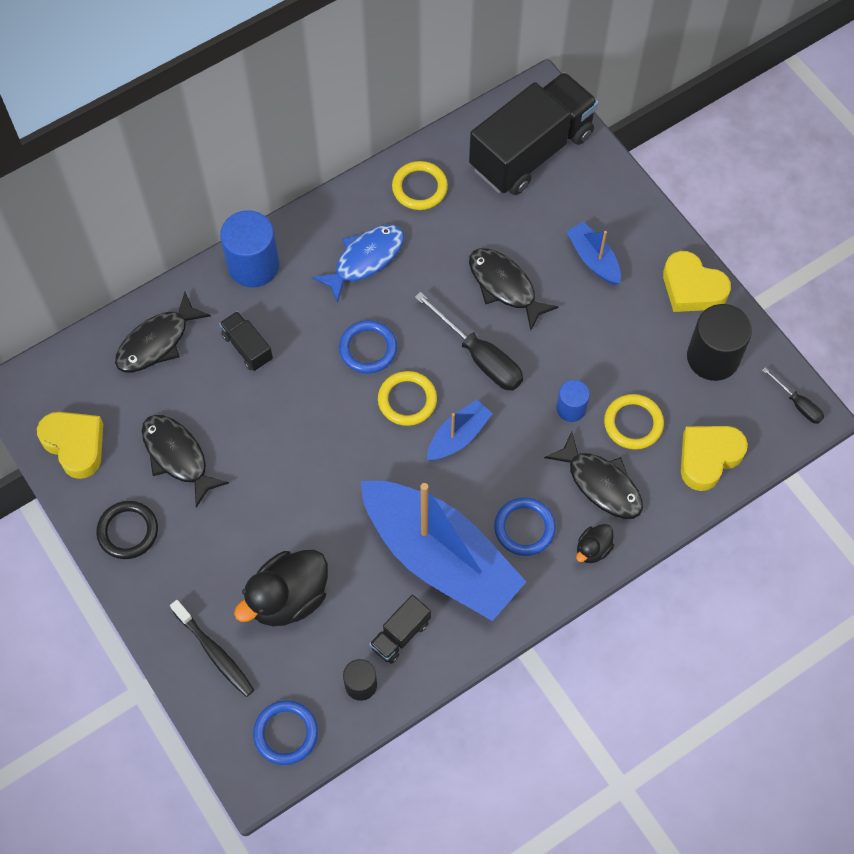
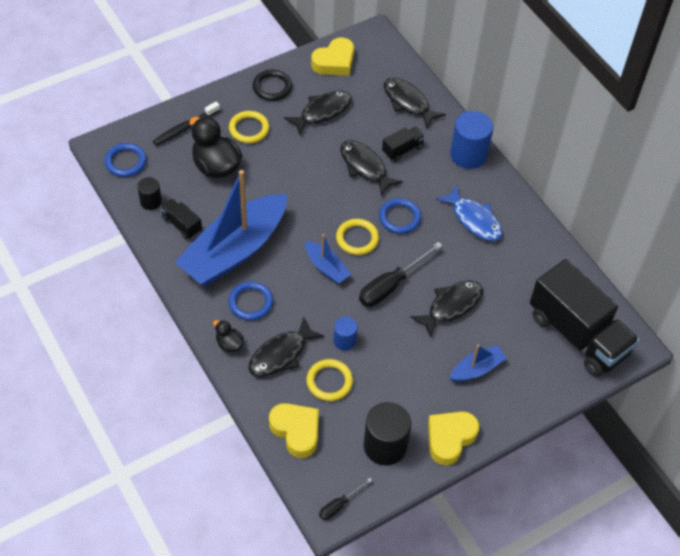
camera: 90 degrees right, 10 degrees down
(281, 395) = (365, 167): none -> black fish
(419, 188) = (538, 257): yellow ring -> yellow ring (249, 129)

